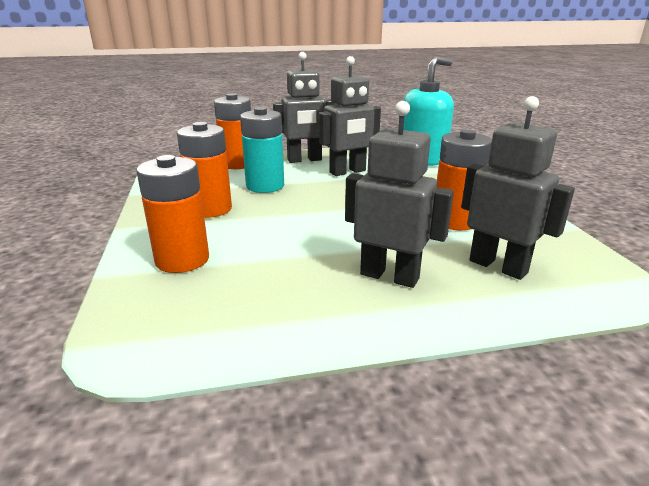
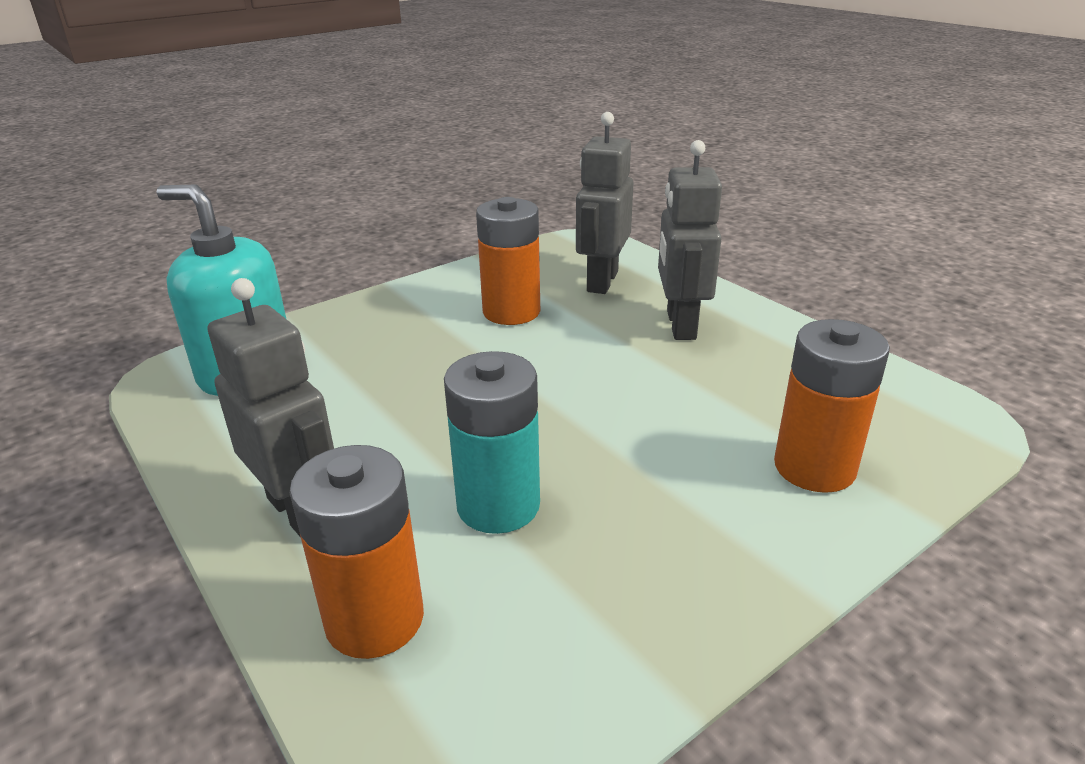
camera: 115 degrees left, 5 degrees up
(210, 209) = (654, 525): orange battery -> none
(348, 172) = (360, 431): grey robot -> none

